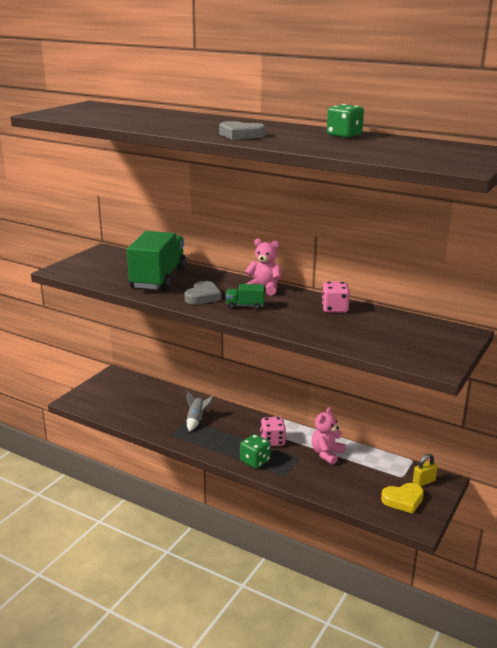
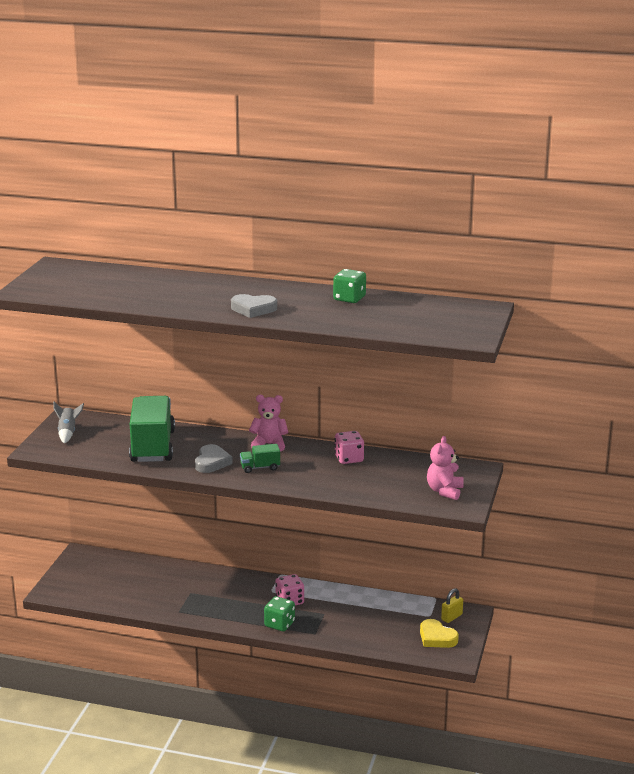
camera: 15 degrees left, 0 degrees up
(196, 420) = (199, 591): grey rocket -> grey rocket (68, 432)
(326, 454) = (349, 605): pink teddy bear -> pink teddy bear (444, 491)
(403, 500) = (436, 637): yellow heart -> yellow heart turned 75 degrees clockwise

